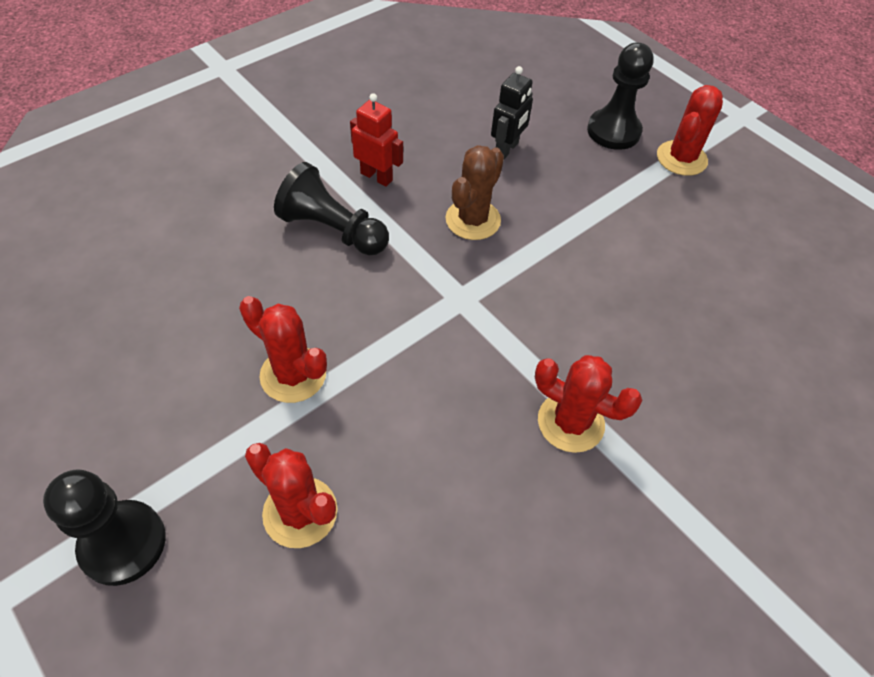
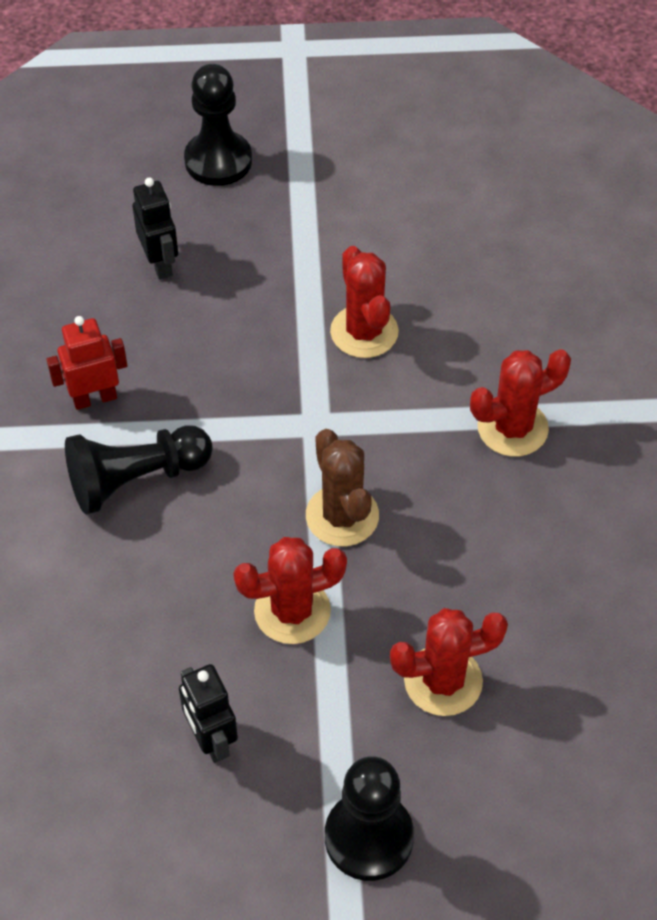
camera: 50 degrees left, 0 degrees up
(152, 389) = (211, 740): none -> black robot
(473, 220) = (229, 353): brown cactus -> brown cactus (342, 516)
(681, 158) = (302, 136): red cactus -> red cactus (364, 332)

